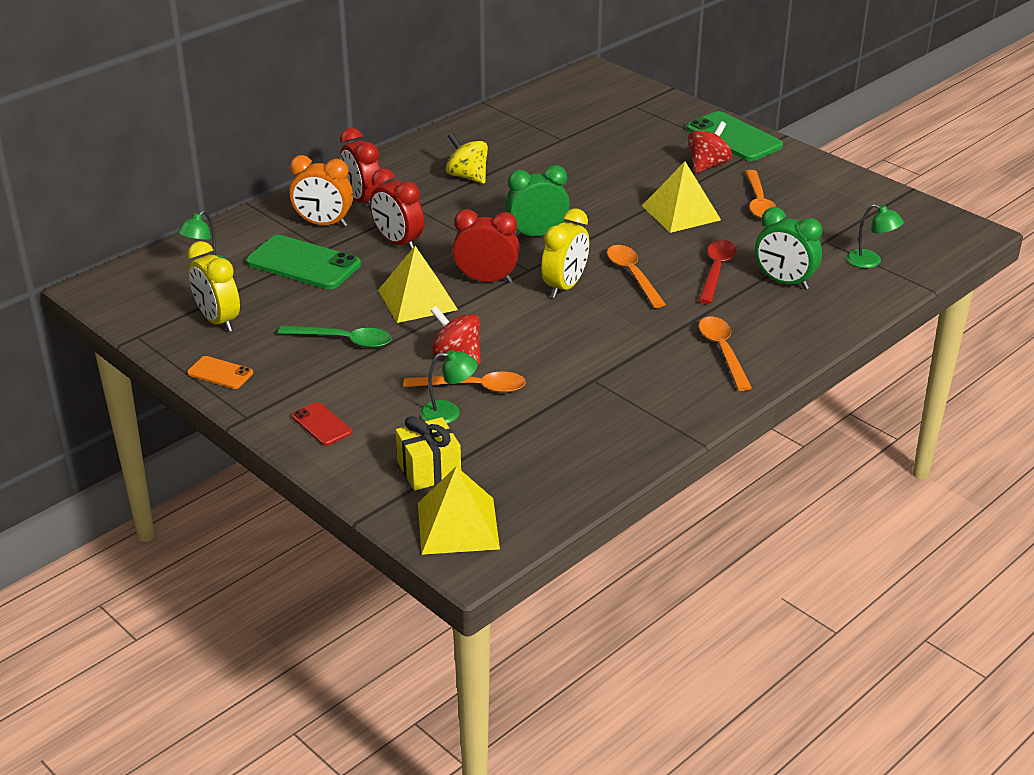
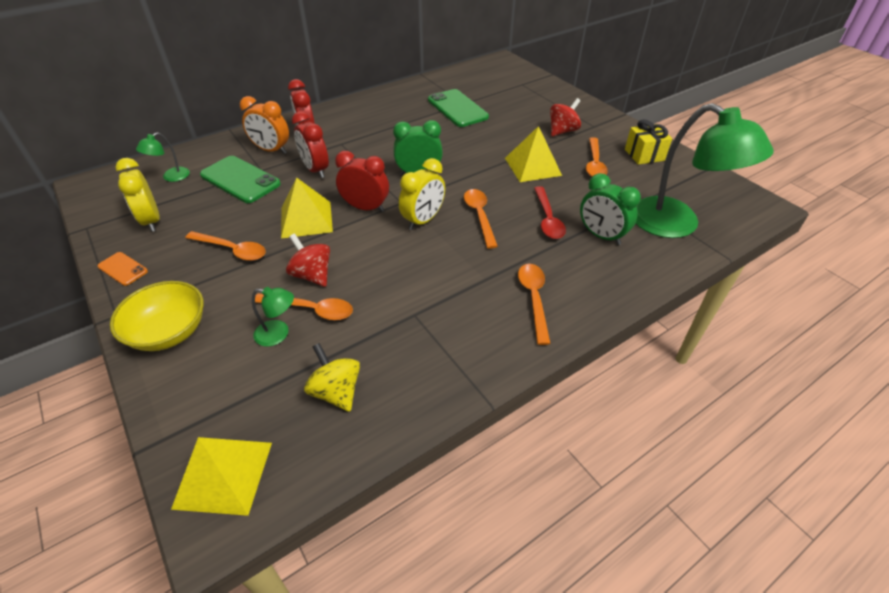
camera: 10 degrees right, 10 degrees up
(321, 424) = (169, 332): red phone -> yellow bowl
(343, 341) = (232, 250): green spoon -> orange spoon
(429, 470) = (231, 397): yellow gift -> yellow gift (644, 155)
(467, 176) = (388, 124): yellow spinning top -> yellow spinning top (336, 391)
(716, 270) = (547, 219): red spoon -> red spoon turned 150 degrees clockwise
(733, 137) = (586, 112): green phone -> green phone (457, 108)
(870, 262) = (677, 224): green lamp -> green lamp, size x2.35

